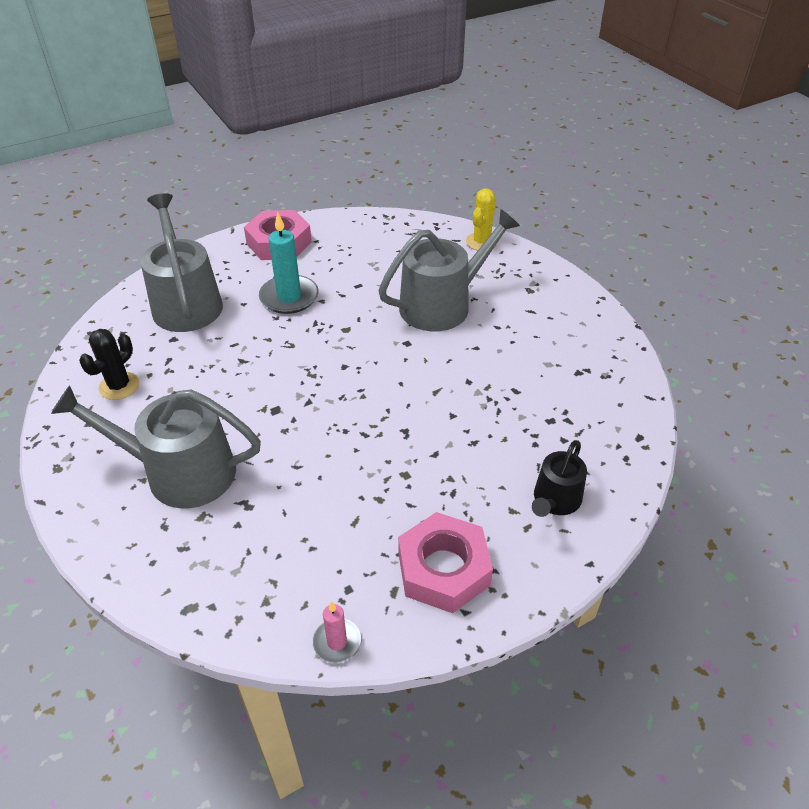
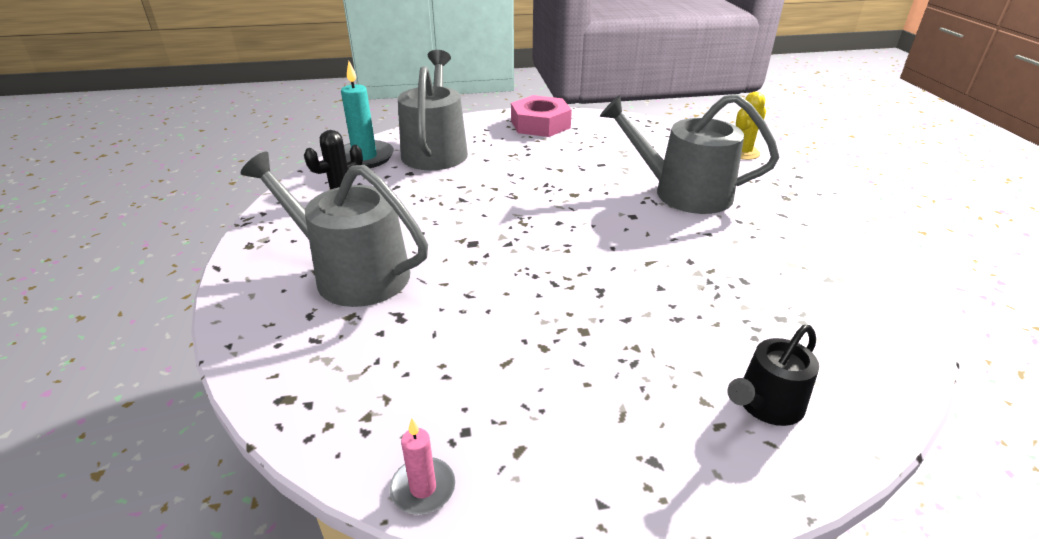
camera: 20 degrees right, 10 degrees down
(289, 297) = (530, 162): turquoise candle -> turquoise candle (365, 157)
(442, 305) = (683, 193): grey watering can -> grey watering can turned 150 degrees counterclockwise
(443, 569) = (591, 443): pink nut -> none

